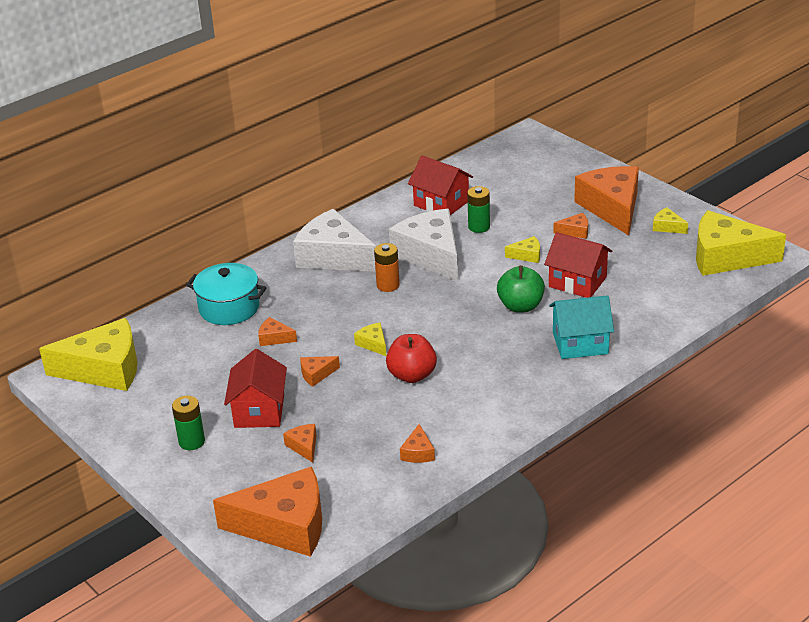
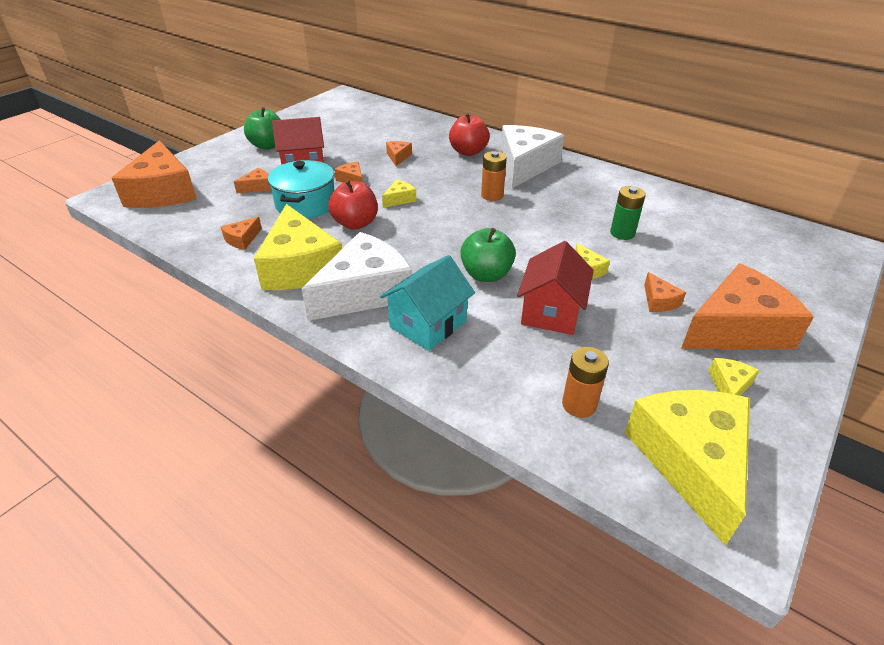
camera: 75 degrees right, 5 degrees up
(104, 369) = (349, 108): yellow cheese -> yellow cheese (300, 266)
(192, 442) = (268, 146): green battery -> green apple
(229, 308) = (433, 135): turquoise pot -> turquoise pot (306, 204)
(285, 288) = (468, 152): none -> red apple
(418, 452) = (242, 239): orange cheese -> orange cheese turned 45 degrees counterclockwise
(431, 255) = (554, 211): white cheese -> white cheese (365, 292)
(441, 203) = (650, 207): red house -> none
(580, 343) = (428, 324): turquoise house -> turquoise house turned 60 degrees clockwise
(676, 288) = (579, 404): none -> orange battery

